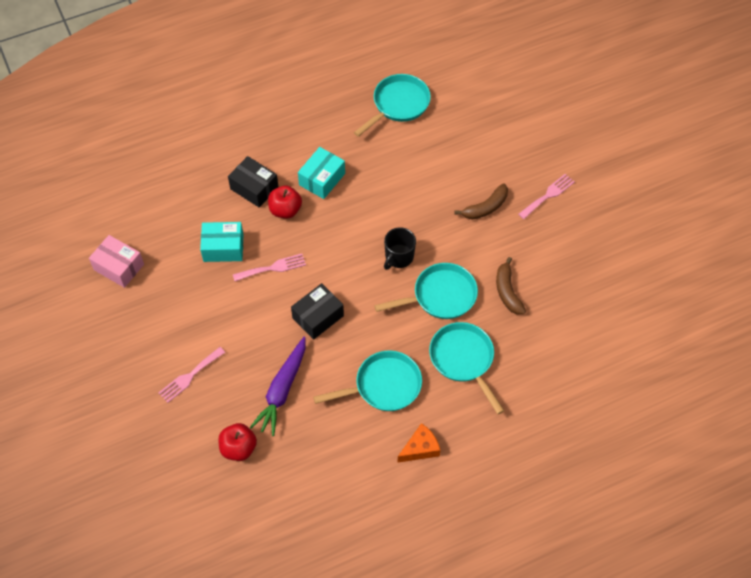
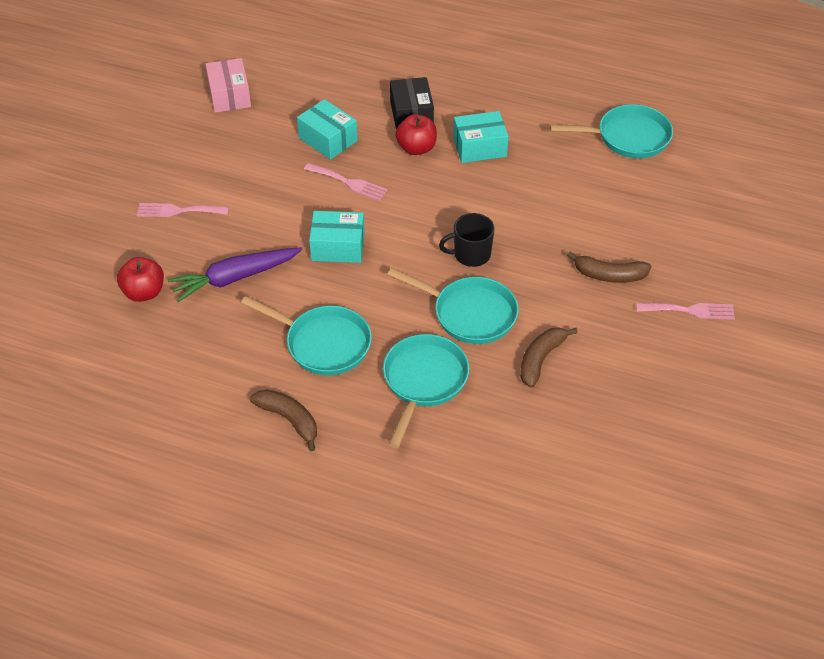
camera: 45 degrees right, 10 degrees down
(318, 317) = (338, 247): black box -> turquoise box
(420, 448) = (289, 419): orange cheese -> brown banana

